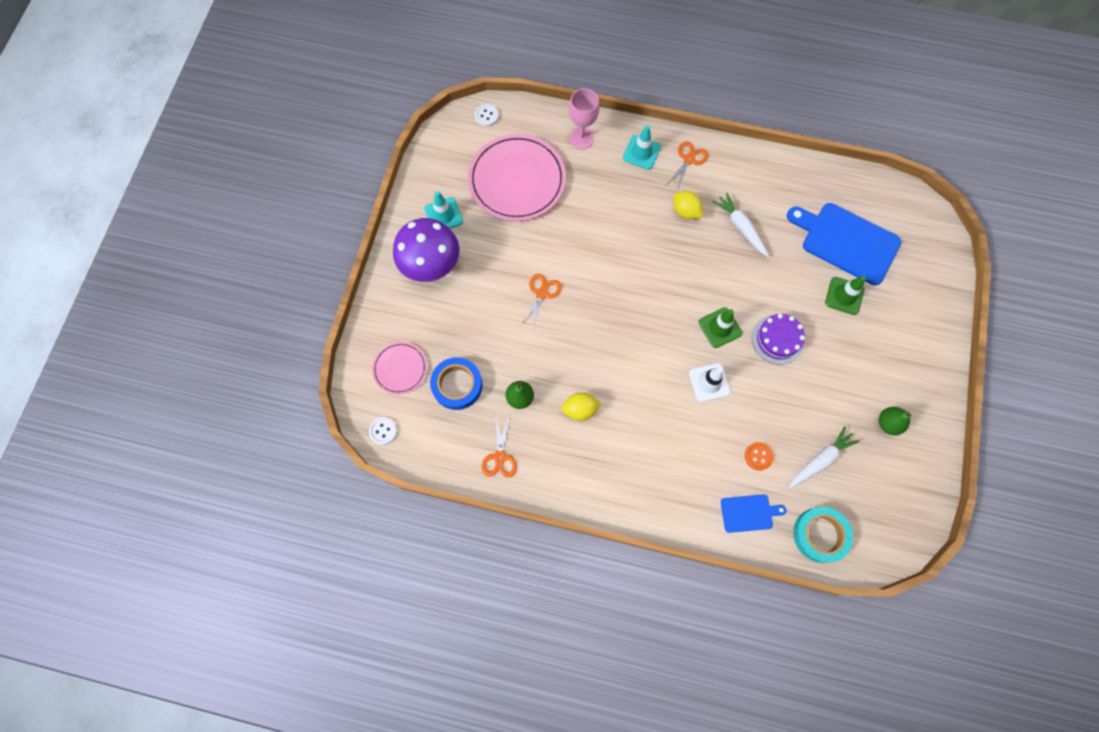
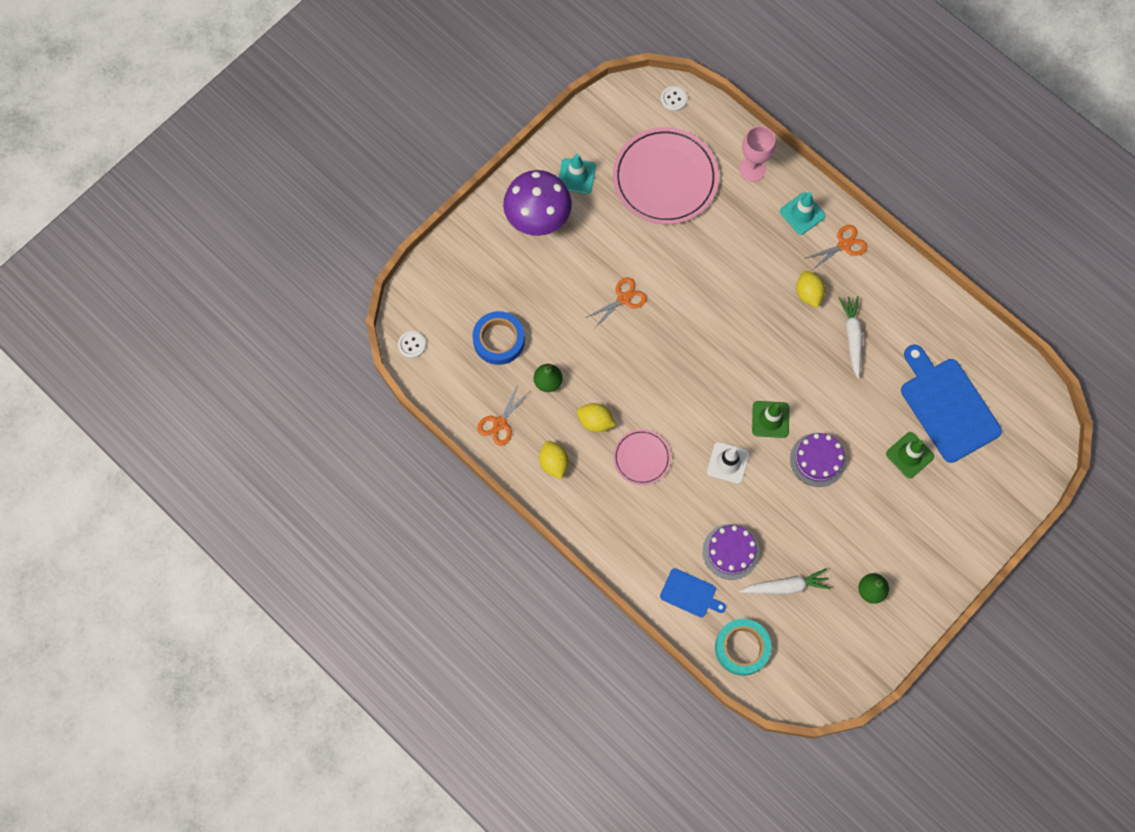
camera: 30 degrees right, 0 degrees up
(400, 368) = (457, 298): pink plate -> pink plate (641, 458)
(566, 465) = (553, 463): none -> yellow lemon
(758, 456) = (730, 551): orange button -> purple cake

